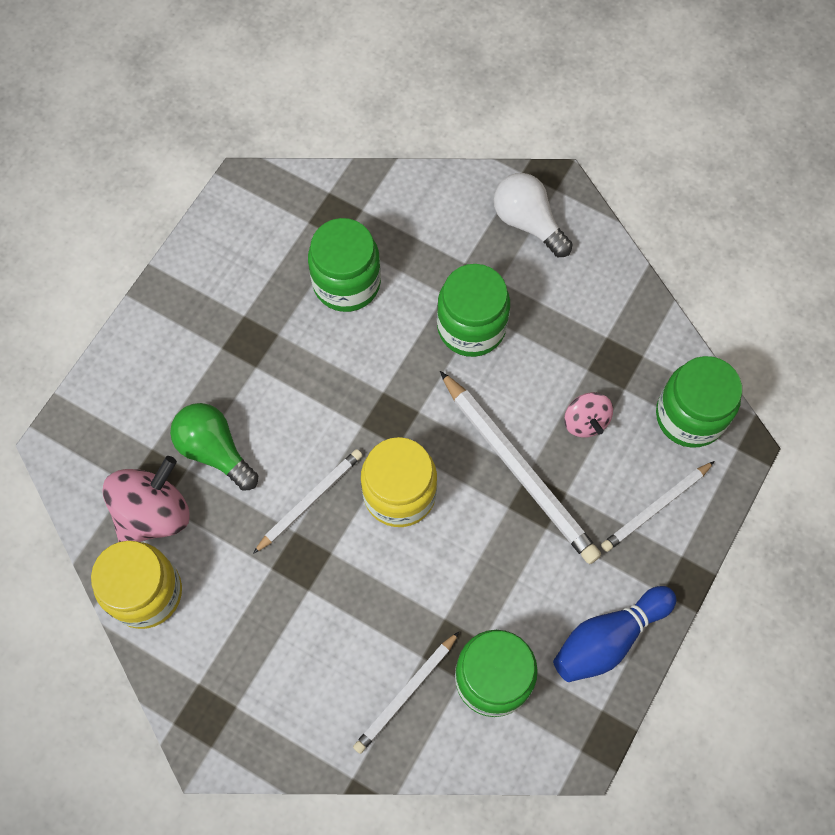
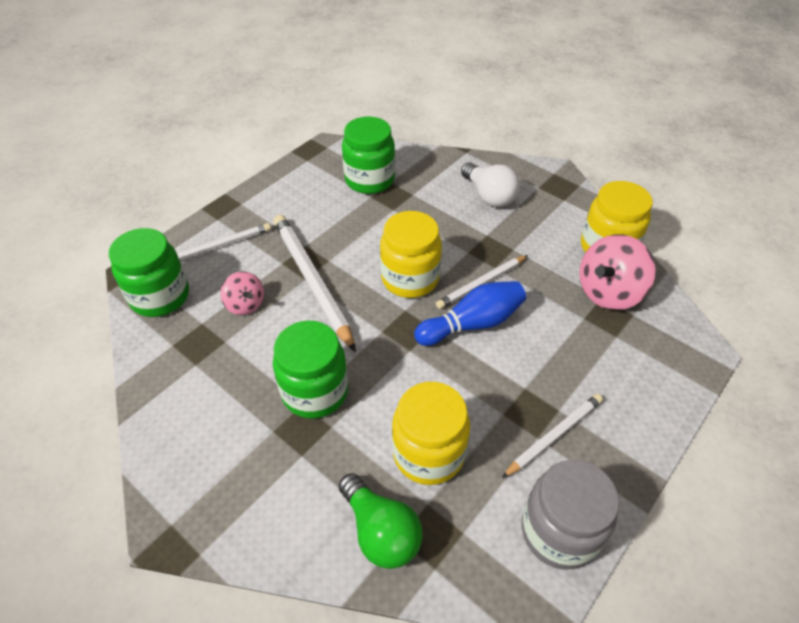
camera: 170 degrees left, 20 degrees down
(214, 450) = (561, 327): green light bulb -> green light bulb (381, 531)
(226, 235) = (559, 531): none -> grey jar
(346, 283) = (428, 453): green jar -> yellow jar
(406, 693) = (427, 180): white pencil -> white pencil (554, 436)
(528, 222) = (219, 489): white light bulb -> white light bulb (489, 196)
(585, 421) = (245, 304): pink spinning top -> pink spinning top turned 150 degrees clockwise
(608, 638) = (288, 187): blue bowling pin -> blue bowling pin (472, 324)

